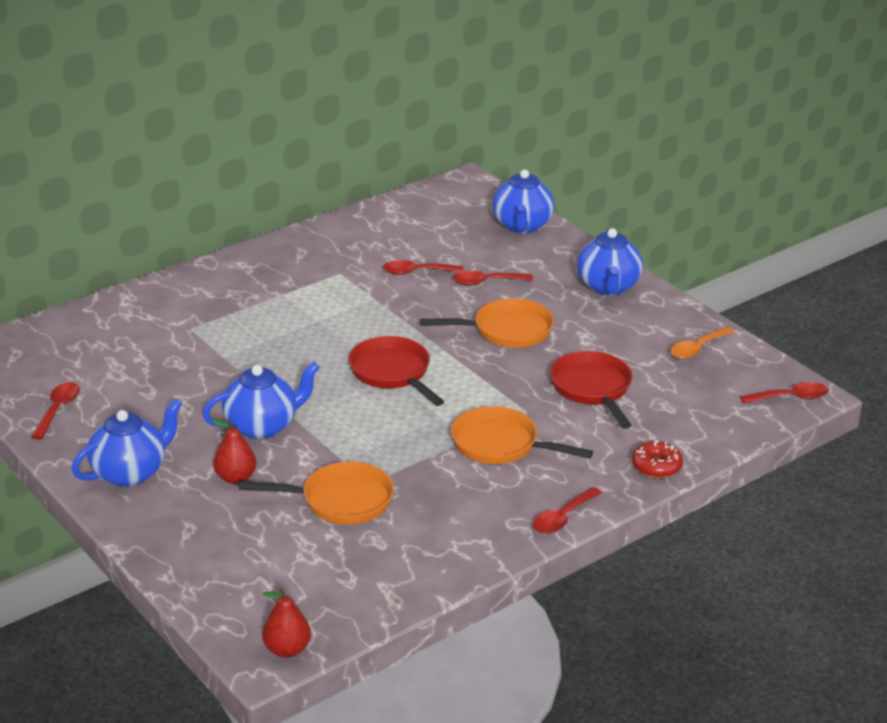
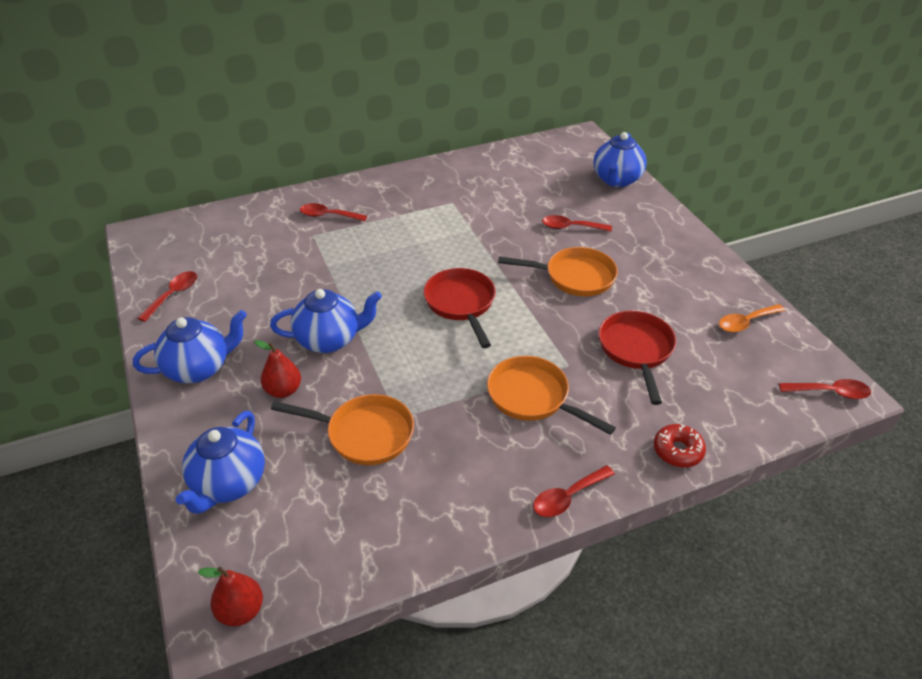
camera: 15 degrees right, 10 degrees up
(417, 272) = (515, 210): red spoon -> red spoon (328, 216)
(608, 287) = (676, 247): blue teapot -> blue teapot (228, 484)

